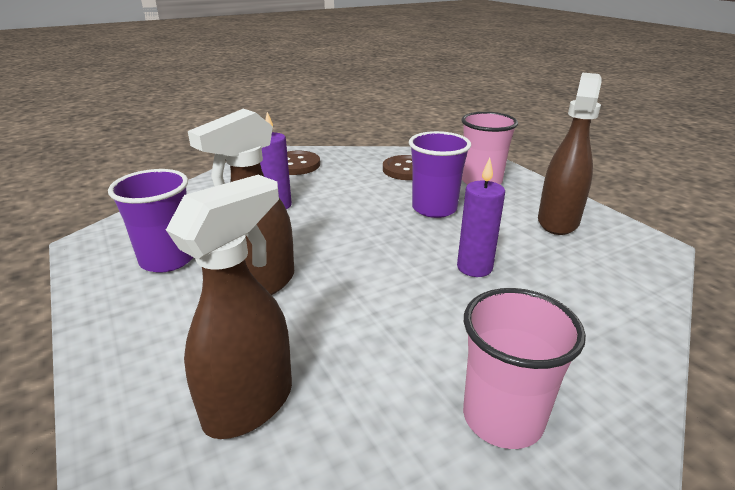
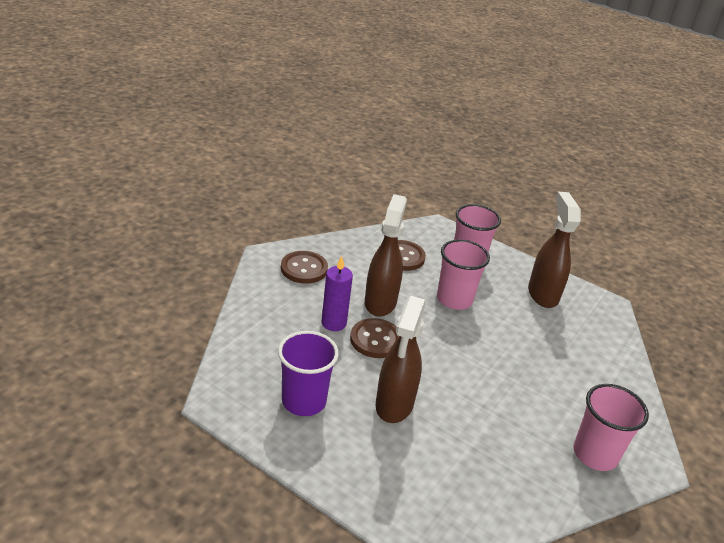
camera: 30 degrees left, 5 degrees up
(250, 404) = (467, 490): brown spray bottle -> brown spray bottle (380, 302)
(306, 225) = (375, 340): none -> brown button
(434, 208) = (454, 299): purple cup -> pink cup
(474, 267) = (517, 352): purple candle -> none

